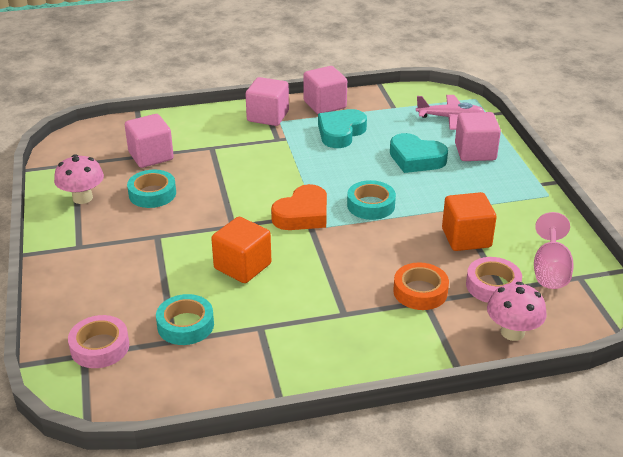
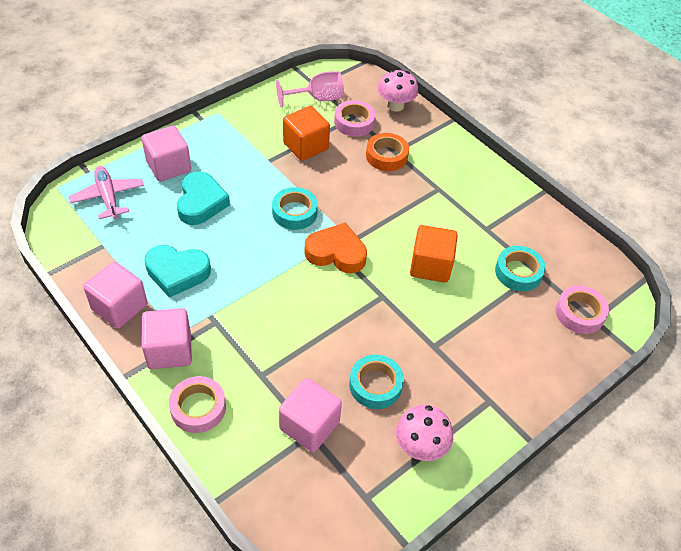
camera: 120 degrees left, 15 degrees up
(209, 118) = (198, 408): none -> pink tape

